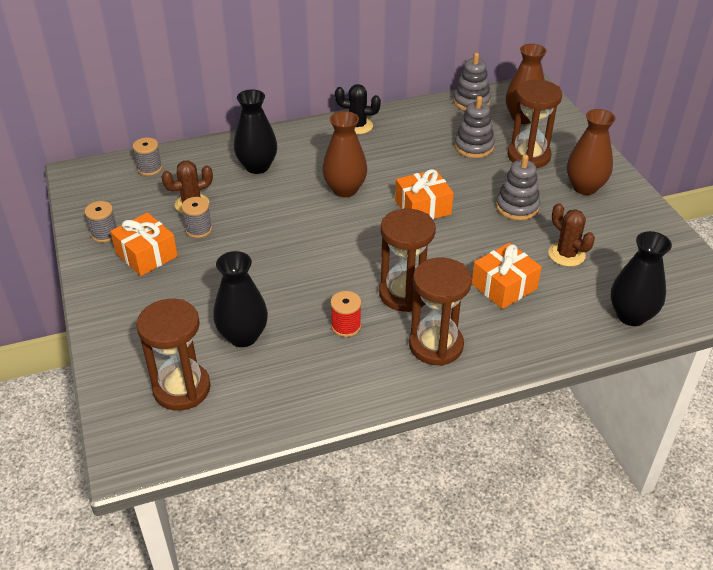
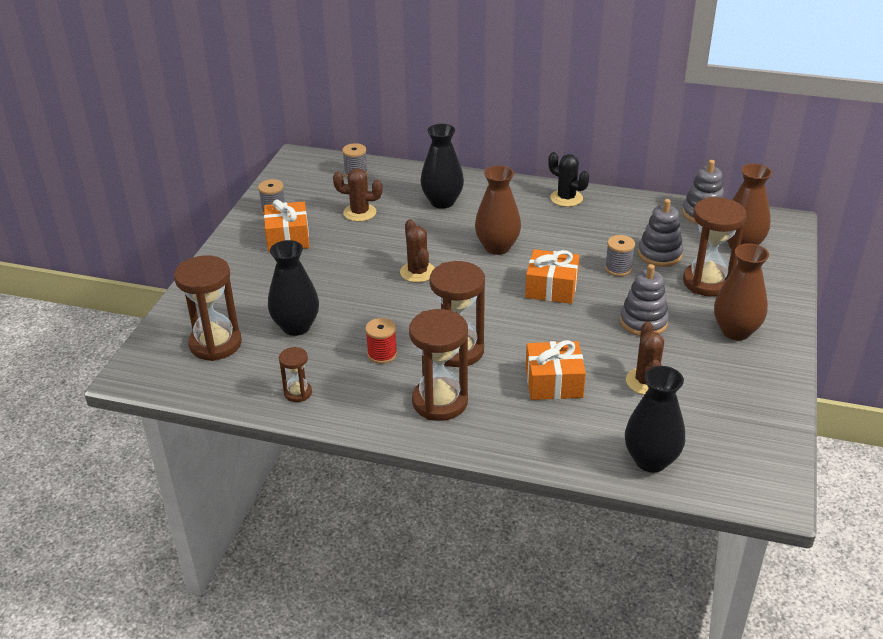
camera: 35 degrees right, 5 degrees down
(198, 229) = (345, 234): grey spool -> grey spool (618, 268)
(300, 239) = (417, 272): none -> brown cactus
(309, 397) = (298, 393): none -> brown hourglass

